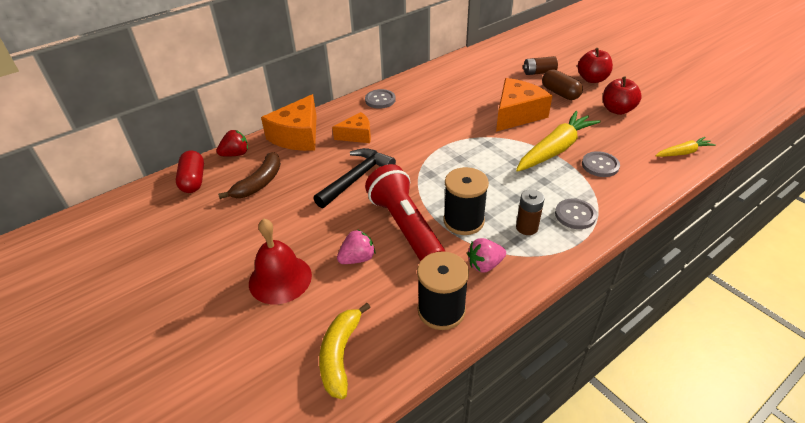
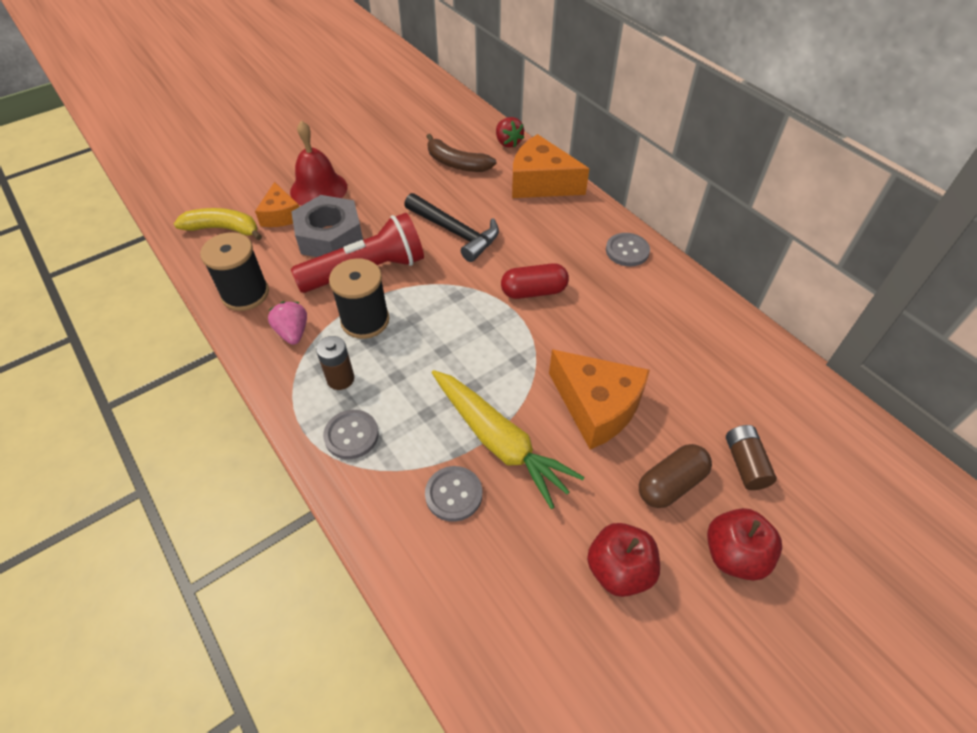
camera: 90 degrees right, 10 degrees up
(193, 180) = (466, 122): red capsule -> red capsule (534, 291)
(357, 135) = (541, 230): orange cheese -> orange cheese (281, 215)
(357, 258) = (330, 236): pink strawberry -> grey nut
(683, 152) = (477, 645): yellow carrot -> none

